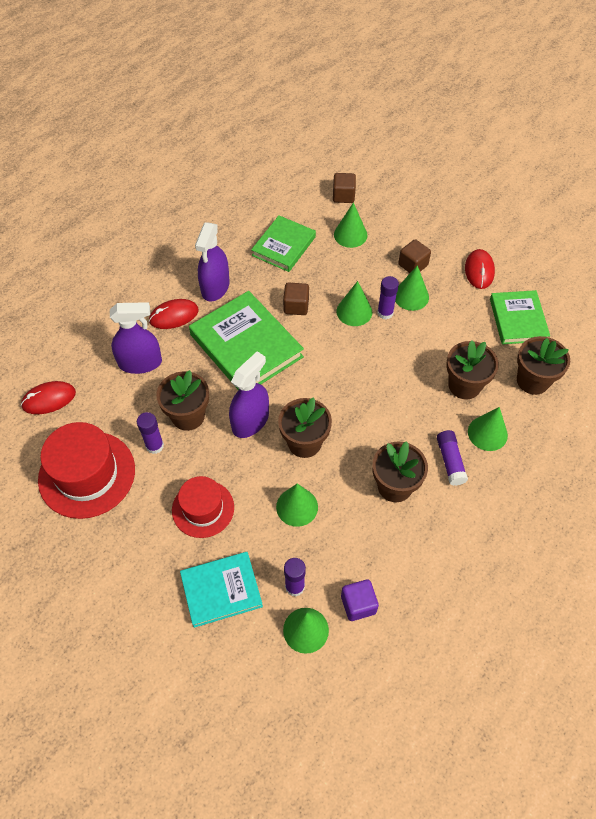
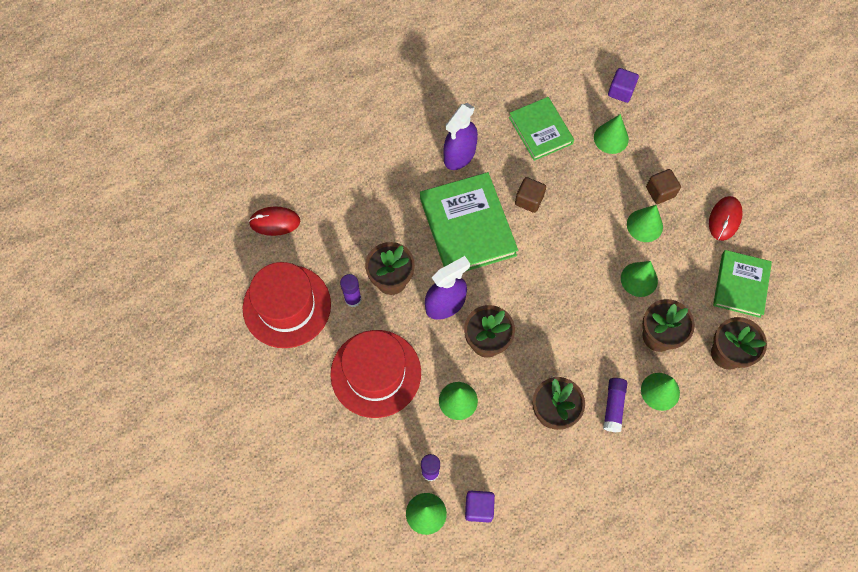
camera: 20 degrees right, 10 degrees up
(140, 363) = (365, 212): purple spray bottle -> none
(174, 316) = (411, 173): red mouse -> none
(203, 508) = (376, 373): red hat -> red hat, size x1.58
(221, 590) = (367, 453): turquoise book -> none
(283, 246) = (540, 130): green book -> green book turned 75 degrees counterclockwise
(343, 196) = (620, 91): brown cube -> purple cube
(354, 311) = (582, 224): green cone -> green cone (639, 279)
(385, 313) = (612, 235): purple glue stick -> none

